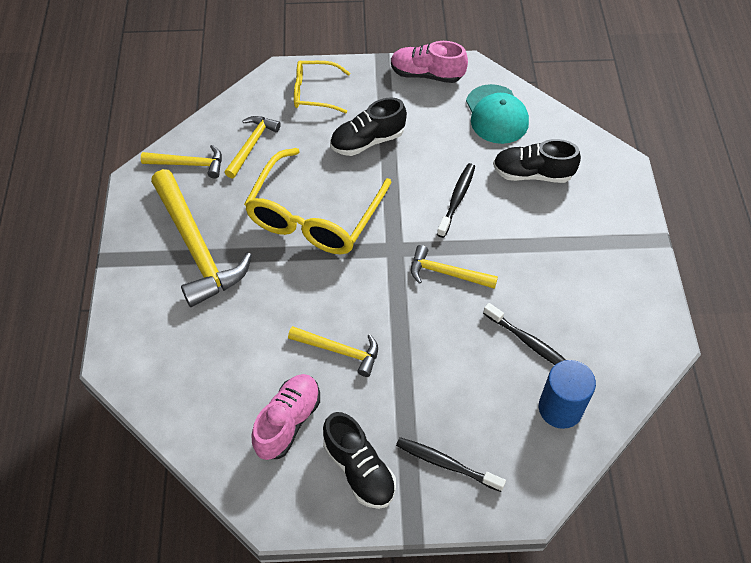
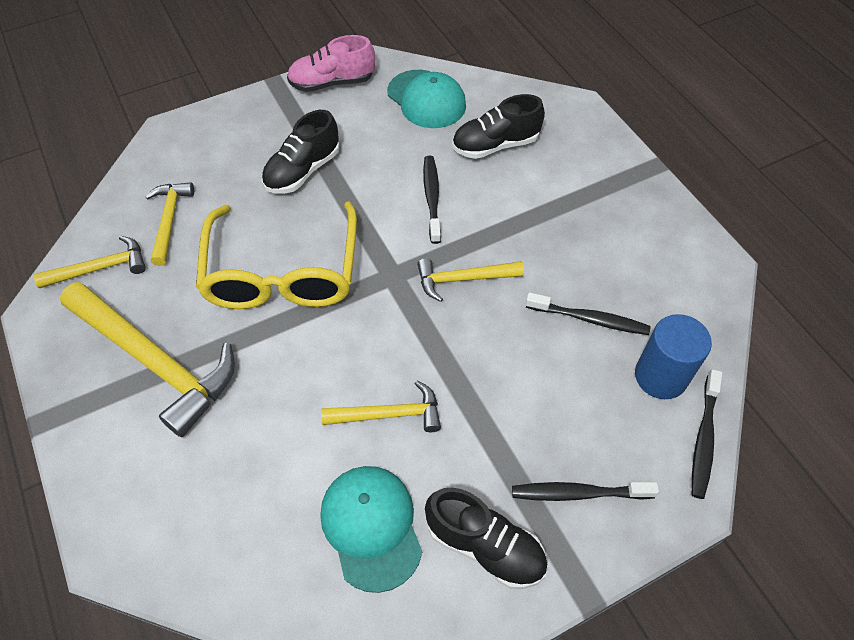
camera: 25 degrees left, 0 degrees up
(288, 422) = (371, 527): pink shoe -> turquoise cap
(314, 92) = (216, 140): yellow glasses -> none
(566, 467) = (704, 438): none -> black toothbrush

